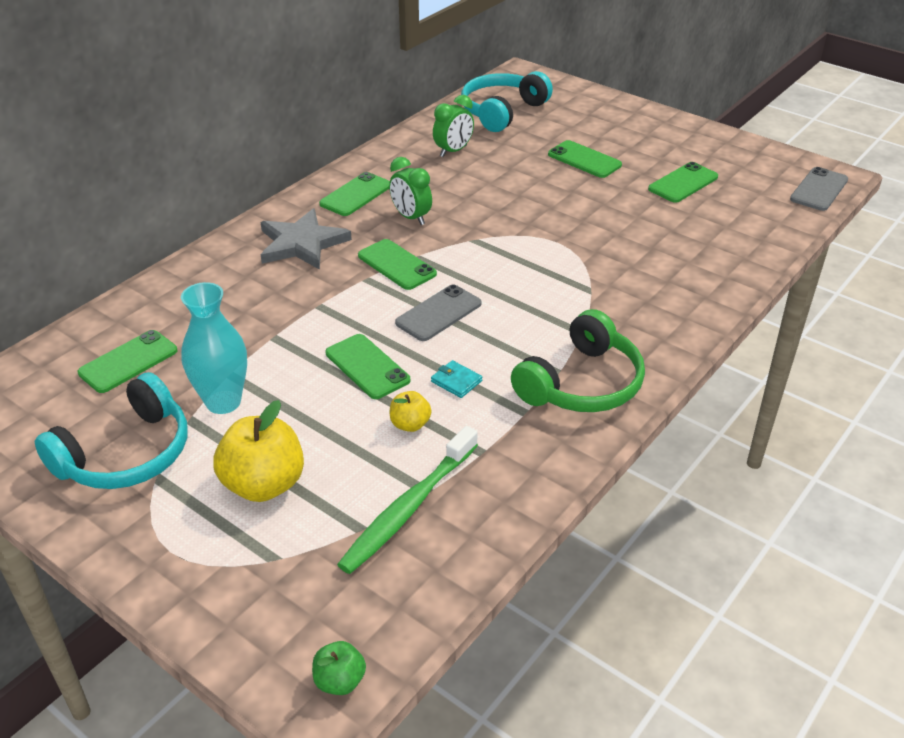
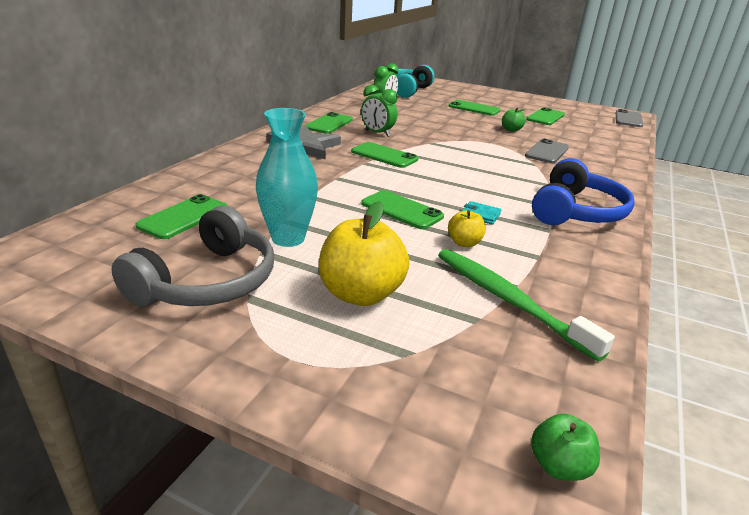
camera: 15 degrees left, 10 degrees down
(126, 454) = (208, 281): turquoise headphones -> grey headphones
(408, 508) = (508, 300): green toothbrush -> green toothbrush turned 120 degrees clockwise
(438, 313) = (435, 179): grey phone -> grey phone (547, 152)
(582, 384) = (576, 211): green headphones -> blue headphones
(608, 213) = (511, 130): none -> green apple

